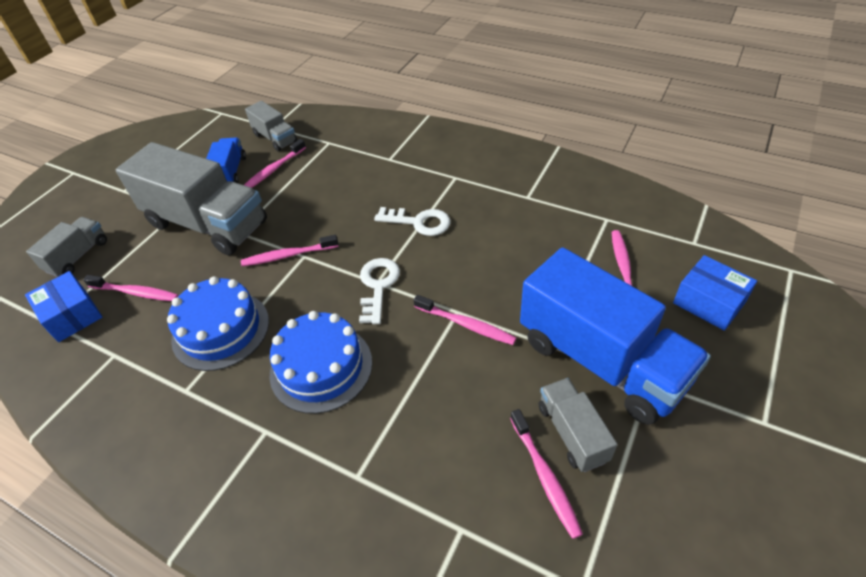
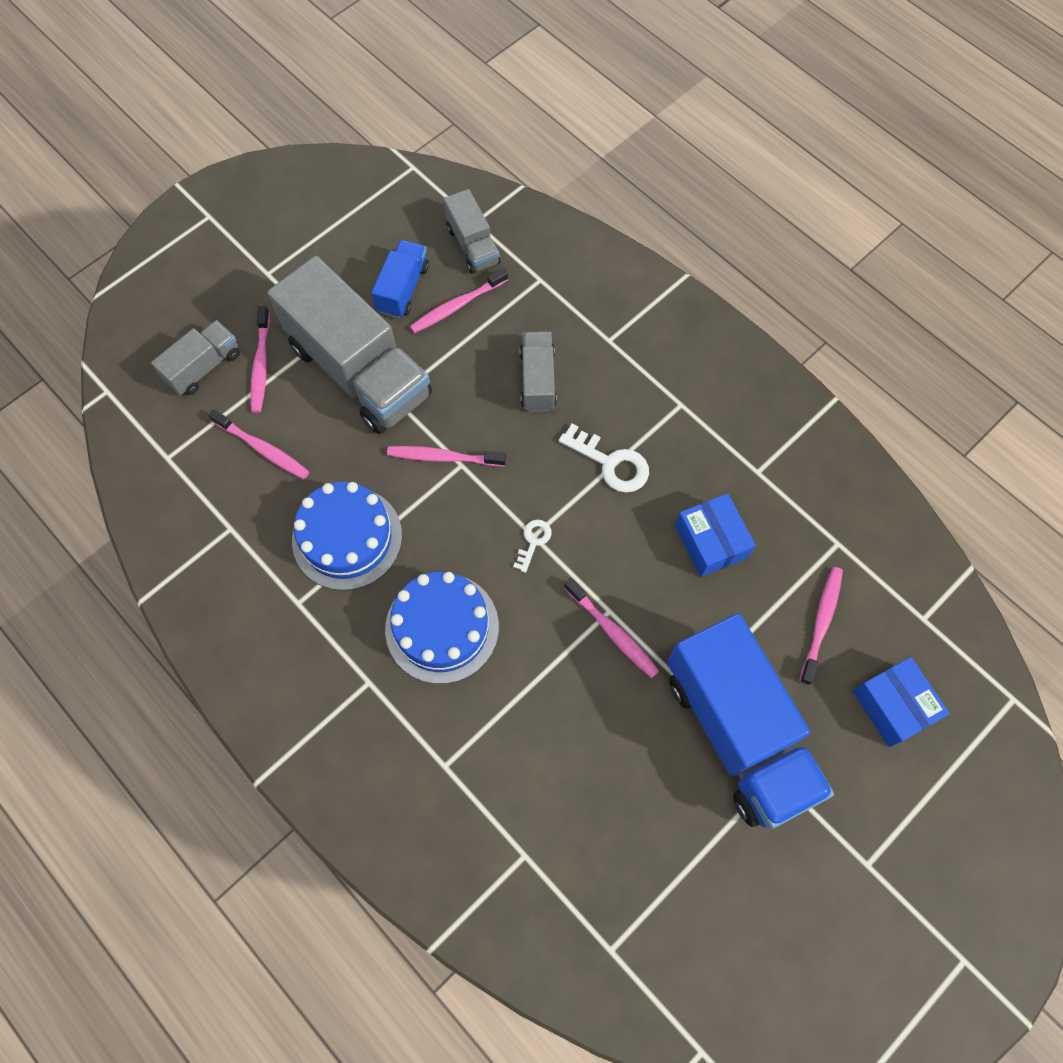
camera: 15 degrees right, 20 degrees up
(72, 315) = (191, 456): blue box -> blue box (711, 541)
(378, 286) = (533, 541): white key -> white key, size x0.57
(545, 476) = (623, 835): pink toothbrush -> pink toothbrush (261, 365)
(572, 433) = (669, 801): grey truck -> grey truck (537, 380)

